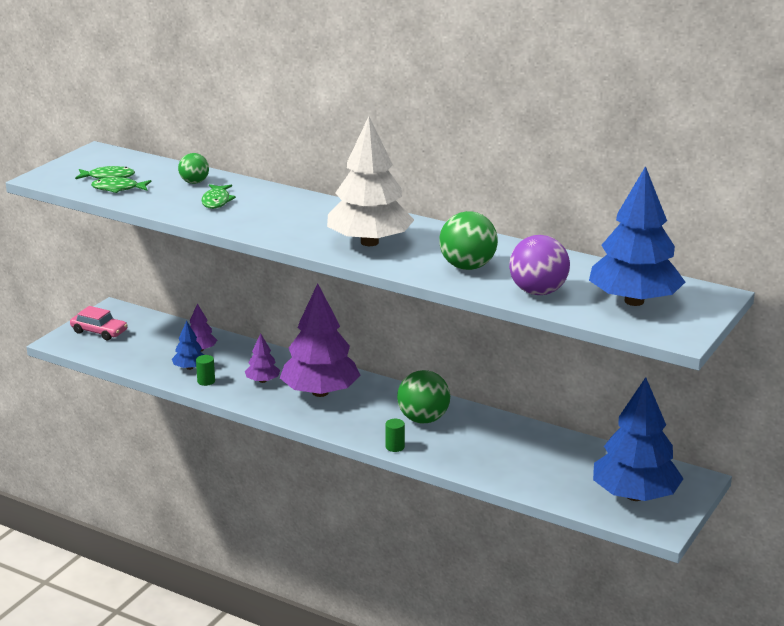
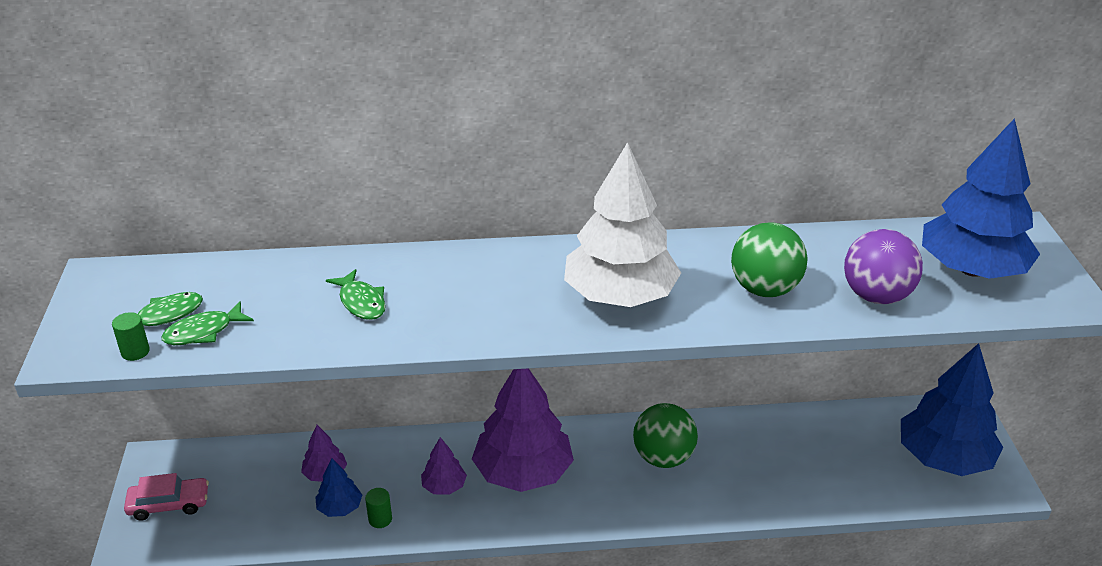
camera: 35 degrees left, 10 degrees up
(194, 182) = (294, 281): green ball -> none
(395, 447) = (677, 511): green cylinder -> green cylinder (135, 352)

